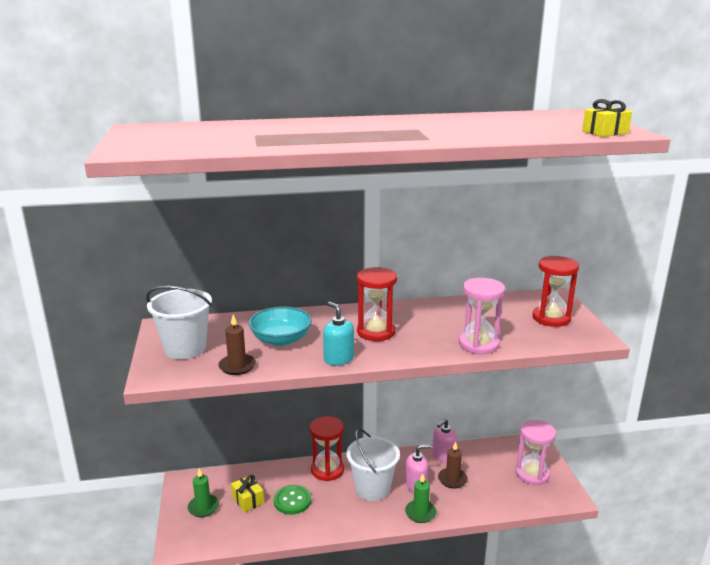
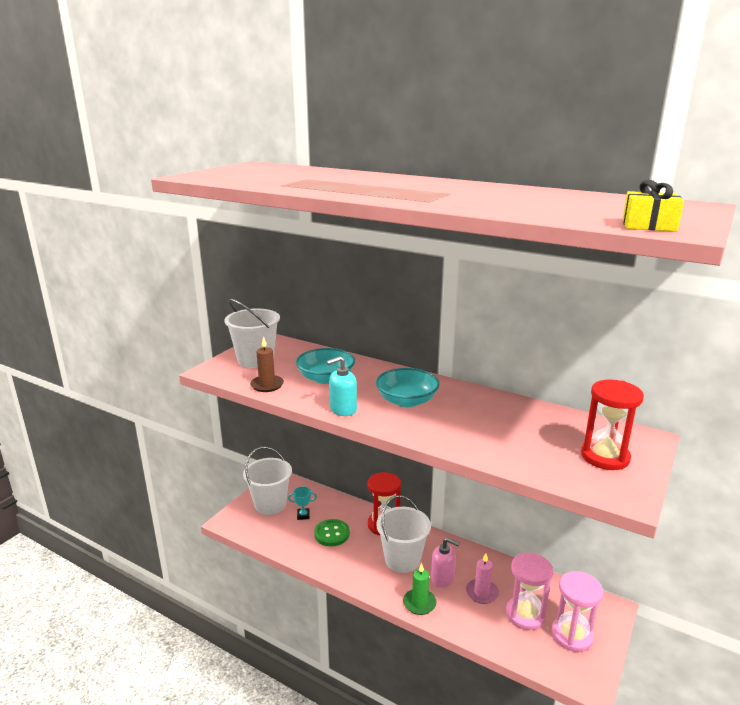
camera: 40 degrees right, 0 degrees up
(203, 507) = (270, 504): green candle -> white bucket
(248, 500) = (303, 515): yellow gift -> turquoise trophy
(338, 359) = (343, 409): turquoise soap dispenser -> turquoise soap dispenser turned 120 degrees counterclockwise
(376, 332) = (407, 401): red hourglass -> turquoise bowl
(443, 456) = (497, 568): pink soap dispenser -> none
(452, 479) = (481, 593): brown candle -> pink candle
(479, 344) = (482, 448): pink hourglass -> pink hourglass (525, 614)

